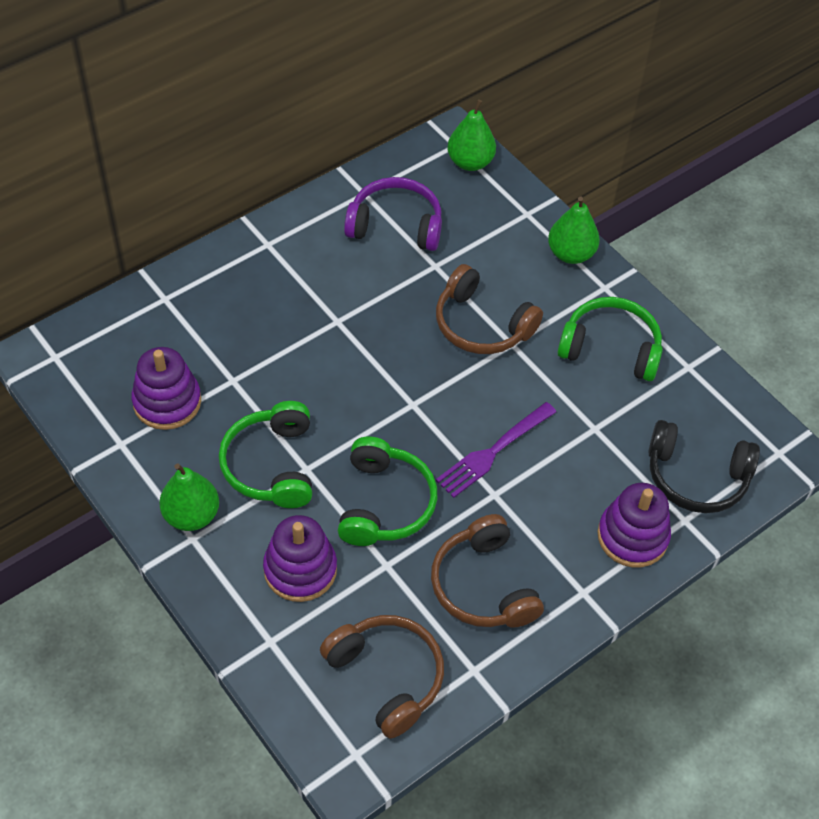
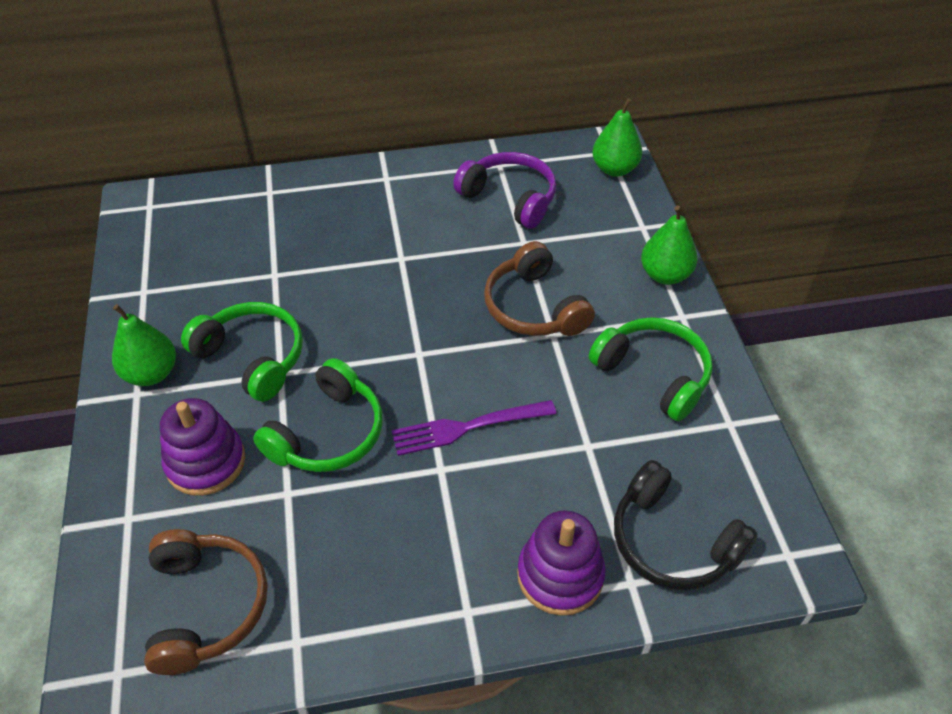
camera: 30 degrees right, 5 degrees down
(167, 402) = (207, 272): purple stacking toy -> none
(271, 465) = (252, 358): green headphones -> green headphones turned 105 degrees clockwise
(483, 585) = (367, 556): brown headphones -> none

